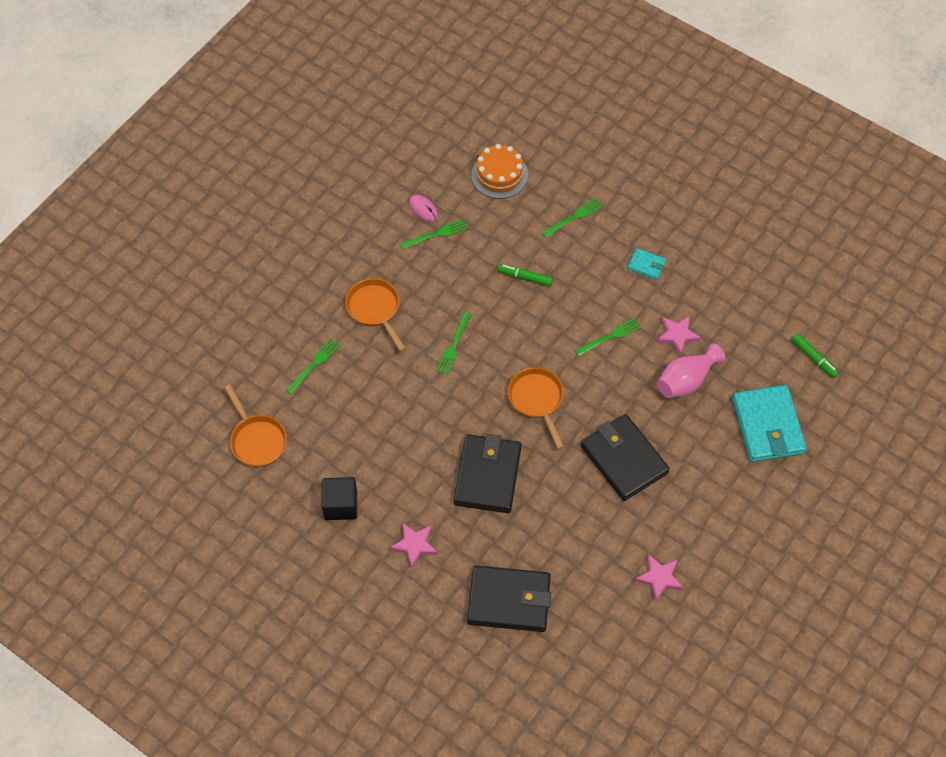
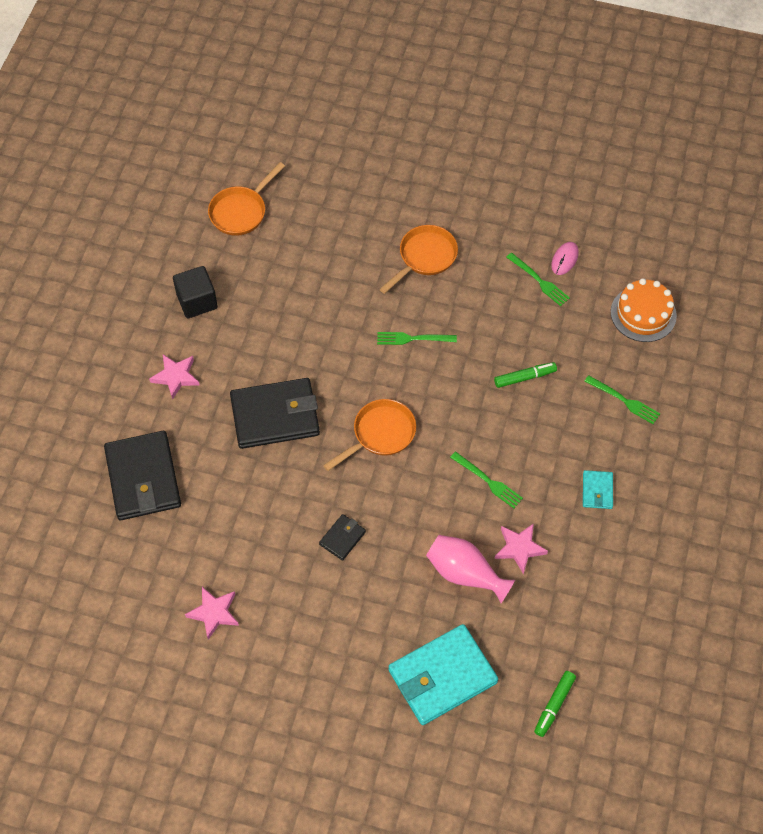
camera: 70 degrees right, 0 degrees up
(314, 364) = (341, 228): green fork -> none
(525, 278) = (525, 377): green marker -> green marker turned 75 degrees clockwise
(624, 459) = (342, 538): black wallet -> black wallet, size x0.46

